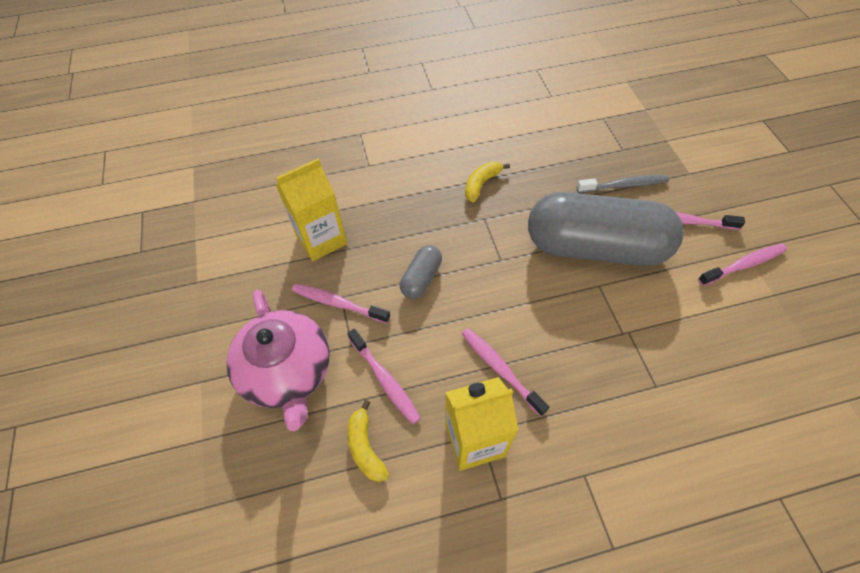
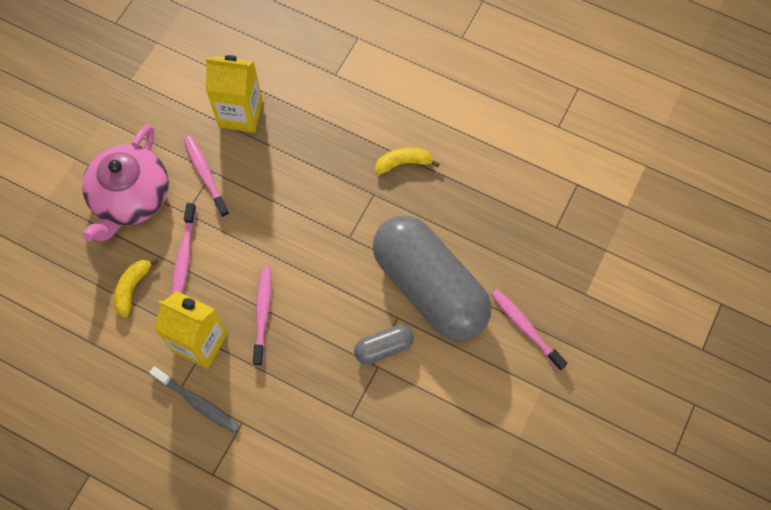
camera: 40 degrees right, 10 degrees up
(421, 278) = (278, 204): grey capsule -> grey capsule (383, 348)
(624, 185) = (516, 258): grey toothbrush -> grey toothbrush (197, 403)
(743, 265) = (525, 398): pink toothbrush -> none

